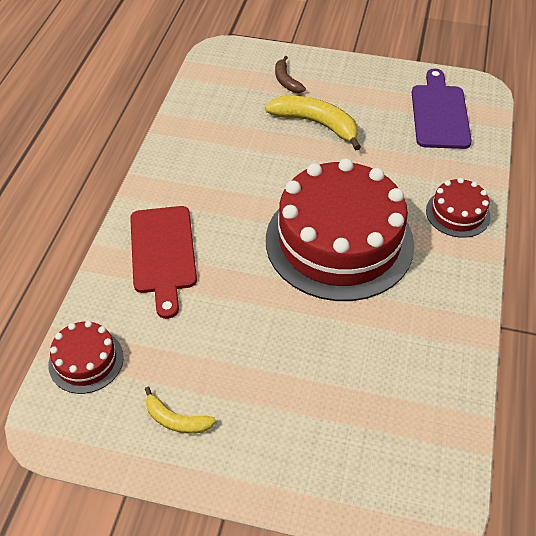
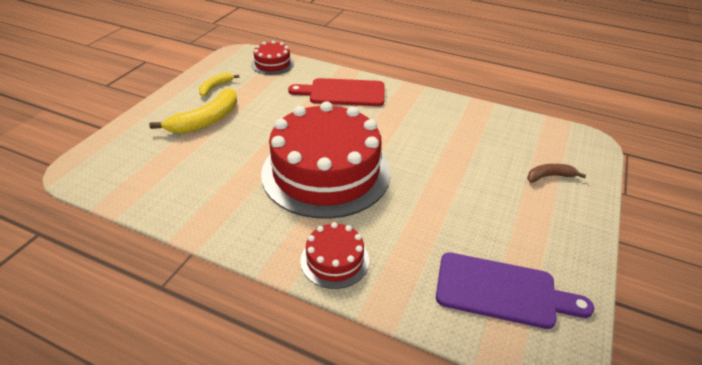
camera: 100 degrees right, 10 degrees down
(316, 124) = (481, 185): yellow banana -> yellow banana (206, 120)

